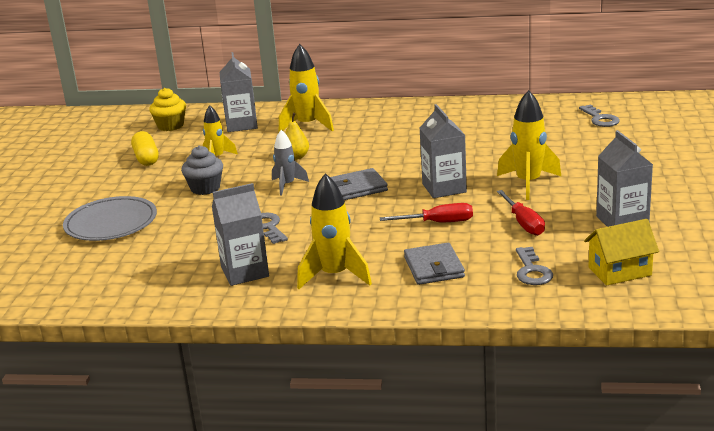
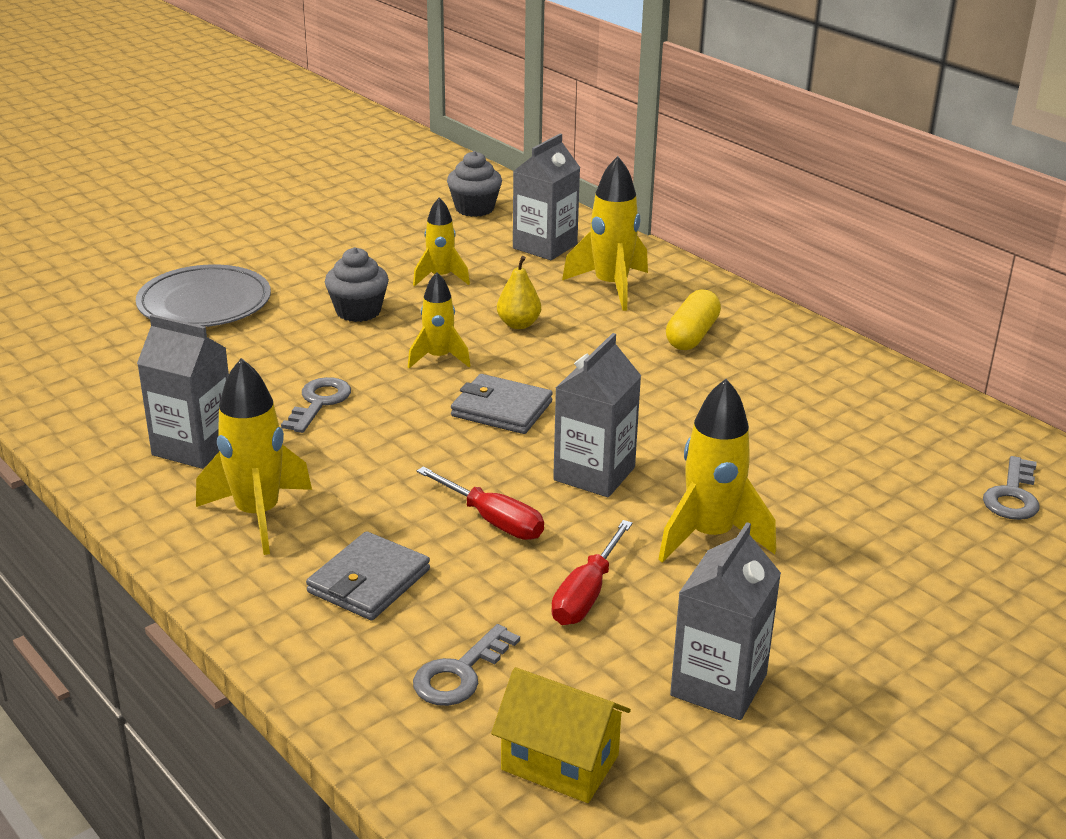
camera: 40 degrees right, 5 degrees up
(146, 158) = (378, 238): yellow capsule -> yellow capsule (692, 335)
(170, 126) = (474, 208): yellow cupcake -> grey cupcake
(287, 185) = (439, 358): grey rocket -> yellow rocket

